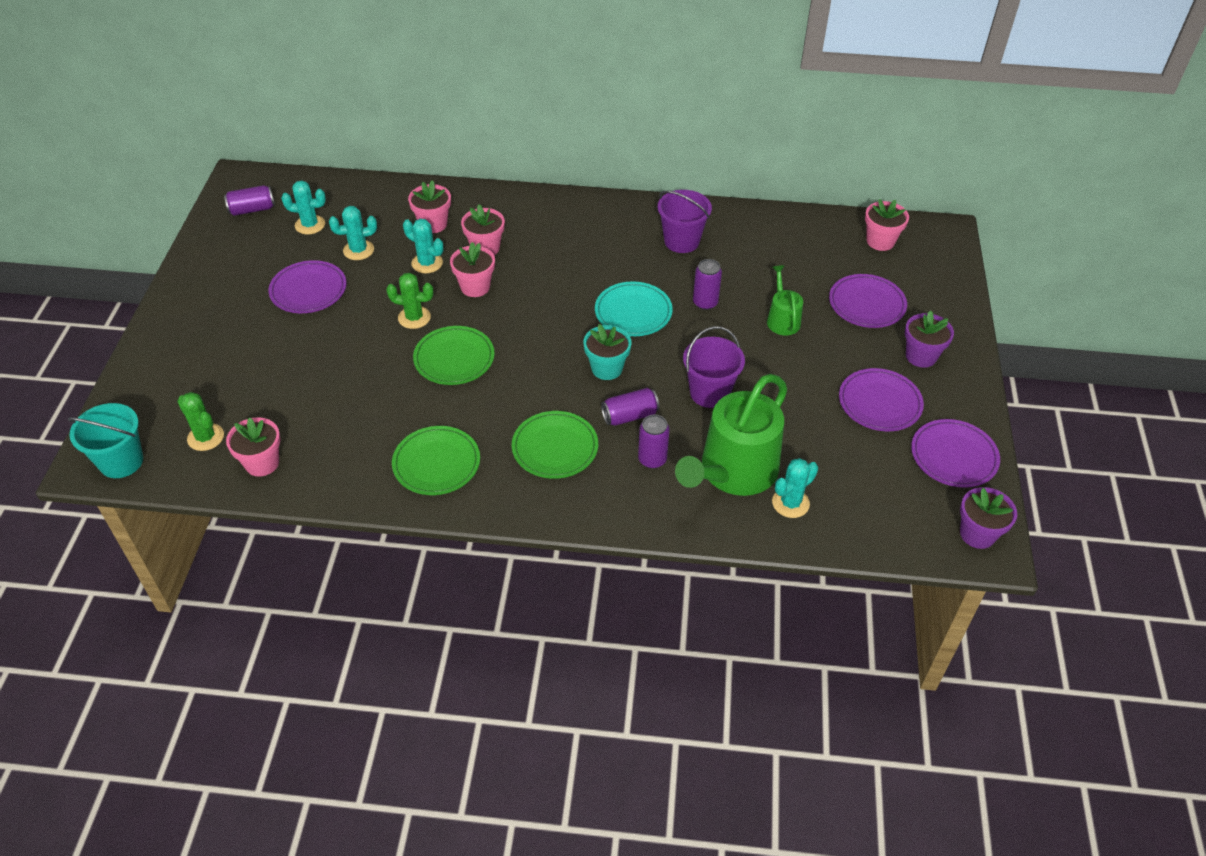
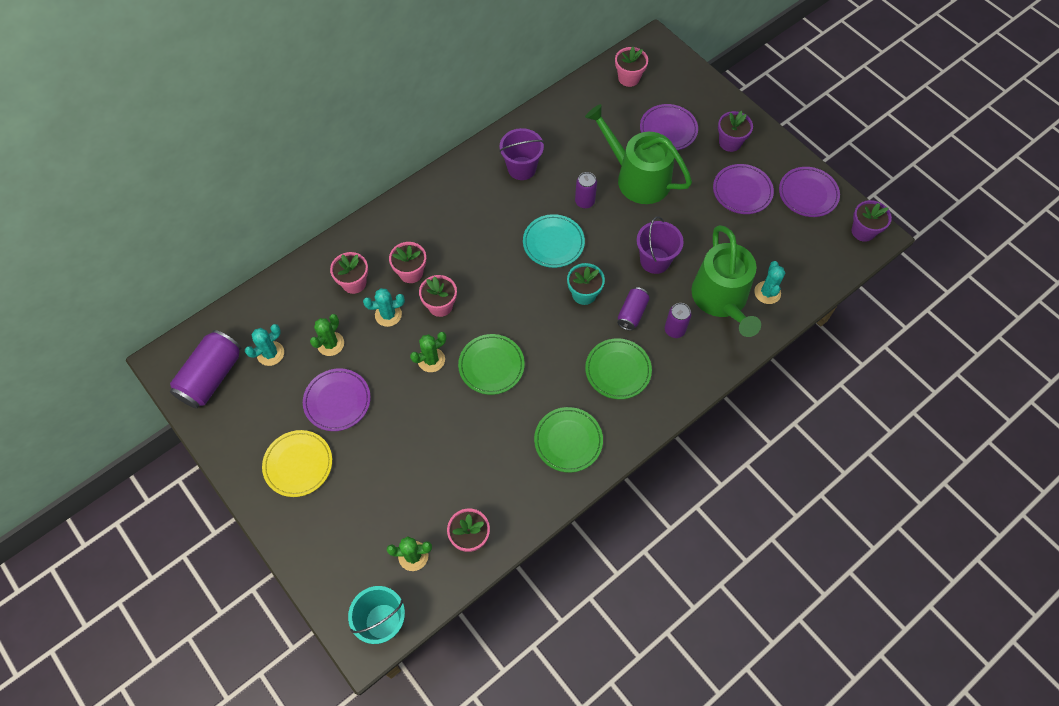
camera: 45 degrees left, 15 degrees up
(223, 308) = (298, 464): none -> yellow plate
(252, 209) = (211, 377): purple can -> purple can, size x1.74
(358, 250) = (330, 344): turquoise cactus -> green cactus
(782, 319) = (637, 178): green watering can -> green watering can, size x2.05

